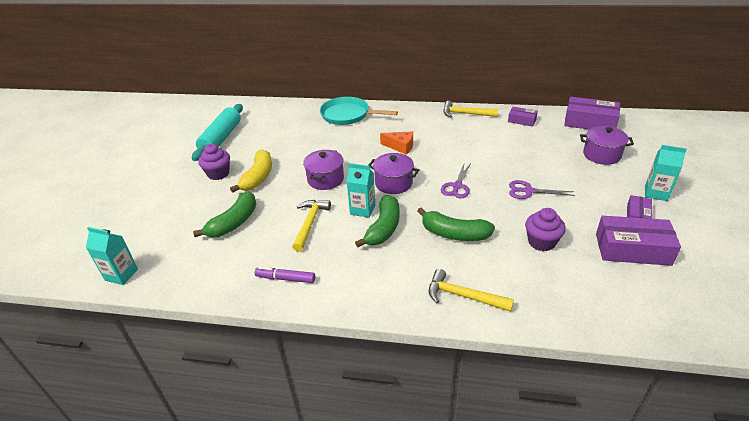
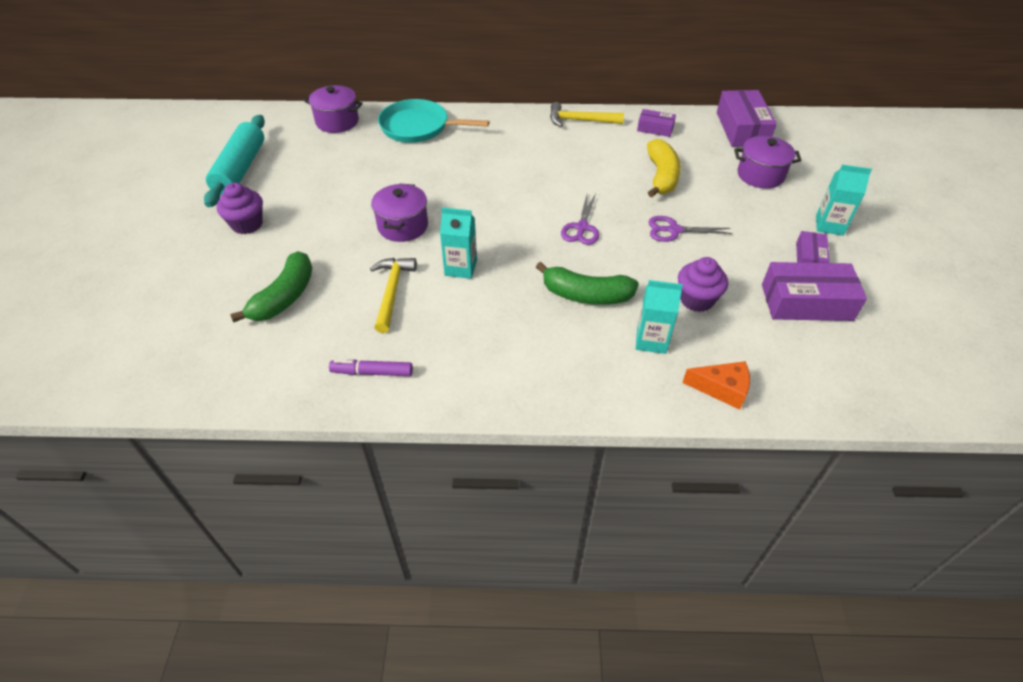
camera: 10 degrees left, 10 degrees up
(121, 274) = (137, 383): turquoise carton -> turquoise carton (651, 340)
(258, 177) = (306, 227): yellow banana -> yellow banana (661, 176)
(384, 228) = (493, 292): green banana -> none
(393, 183) = (497, 227): purple pot -> purple pot (337, 122)
(400, 147) = (499, 173): orange cheese -> orange cheese (722, 389)
(463, 296) = (607, 379): yellow hammer -> none
(589, 122) = (741, 129): purple box -> purple box turned 75 degrees clockwise

